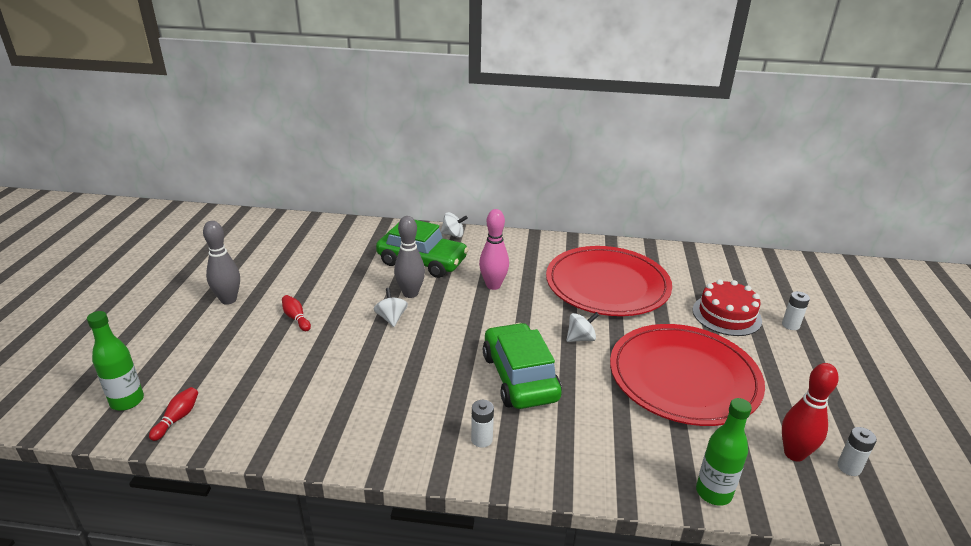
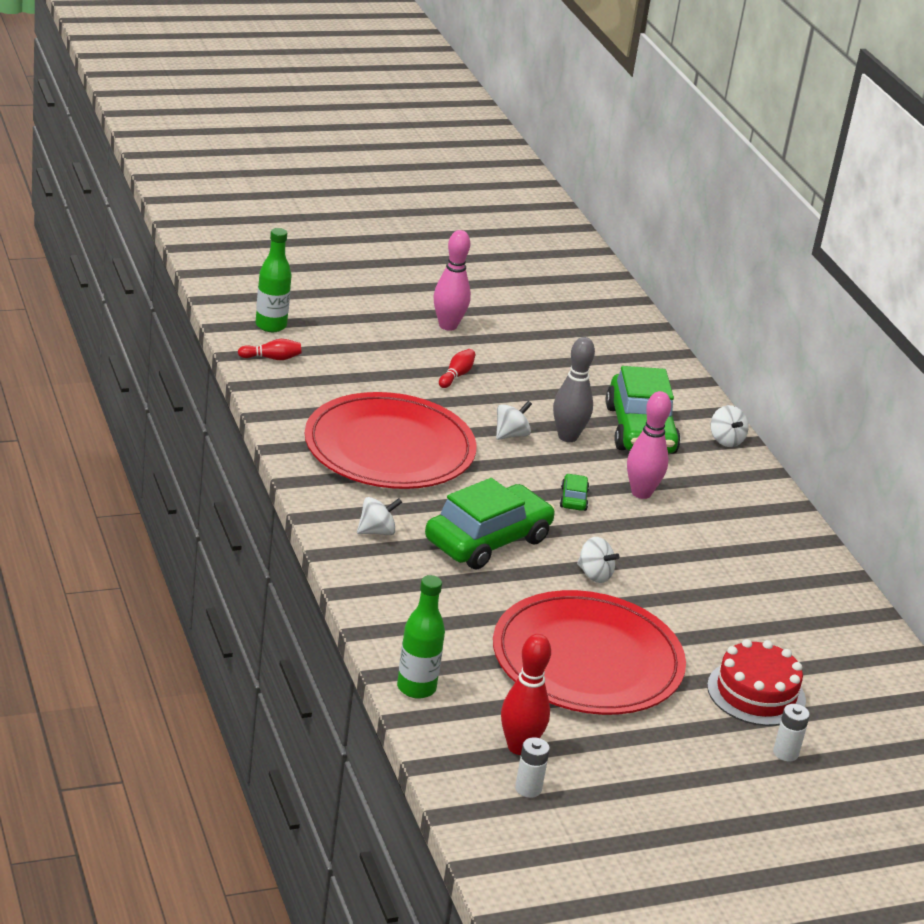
camera: 60 degrees right, 0 degrees up
(228, 300) = (448, 326): grey bowling pin -> pink bowling pin
(481, 439) = (377, 531): white battery -> white spinning top
(486, 316) = (573, 499): none -> green car
(607, 285) = (730, 584): red plate -> red plate (389, 448)

